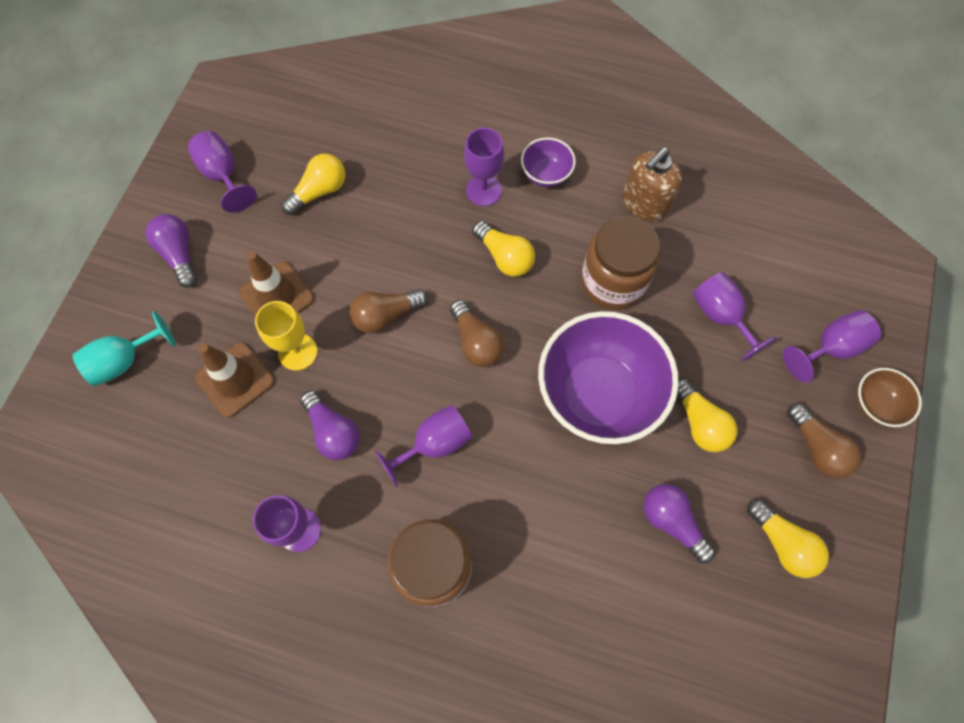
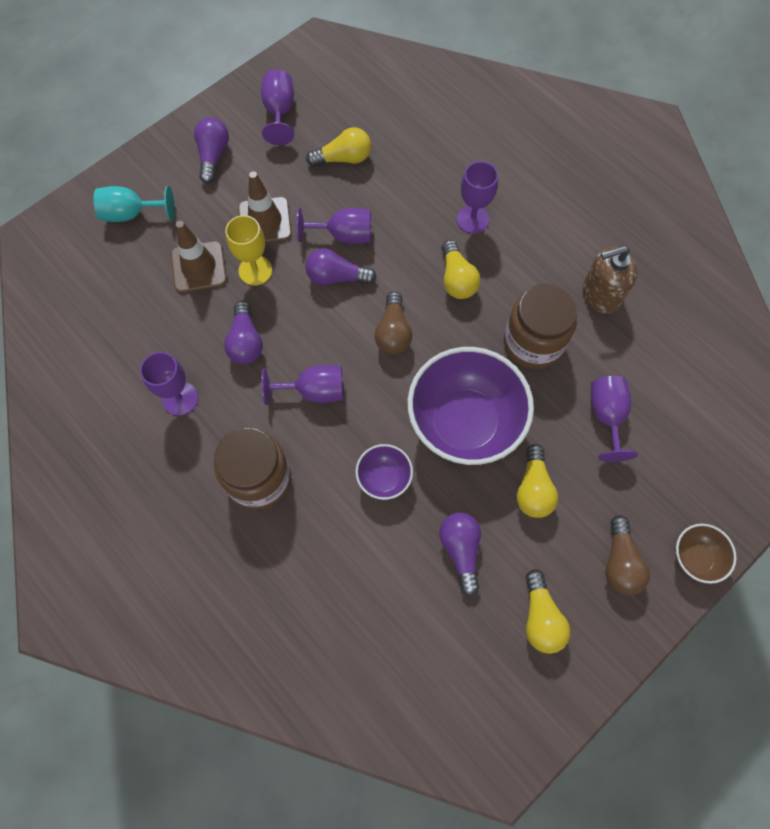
camera: 30 degrees right, 0 degrees up
(386, 315) = (336, 277): brown light bulb -> purple light bulb
(546, 174) = (532, 231): purple bowl -> purple bowl (384, 478)
(830, 348) = (686, 491): purple goblet -> purple goblet (344, 235)

